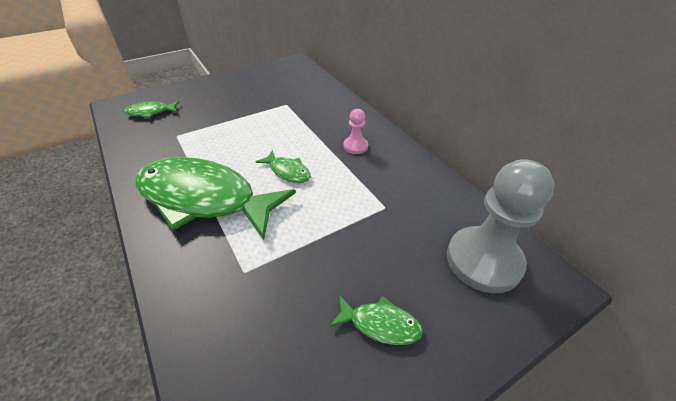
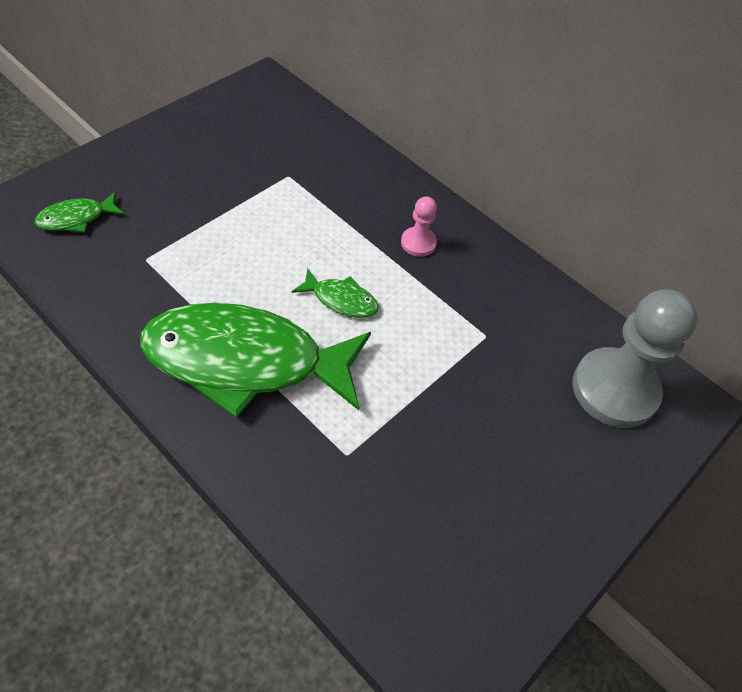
camera: 20 degrees left, 10 degrees up
(380, 324) = (522, 486): green fish -> none

